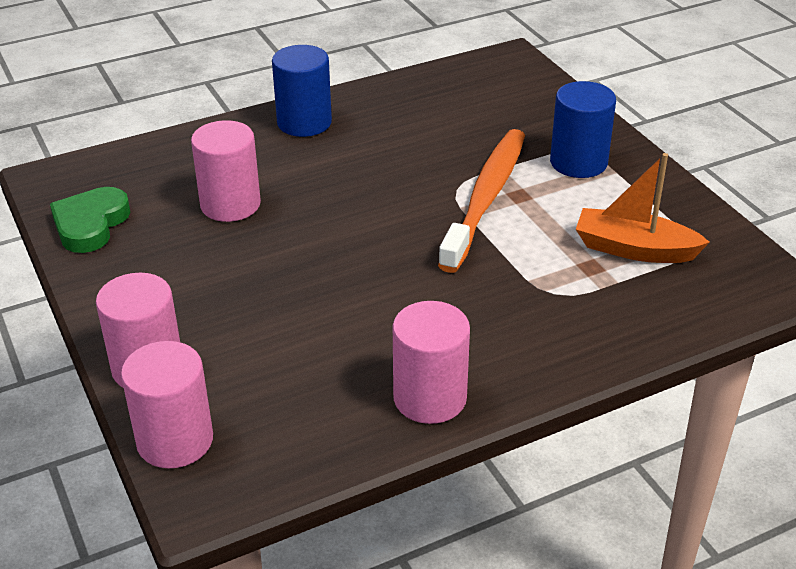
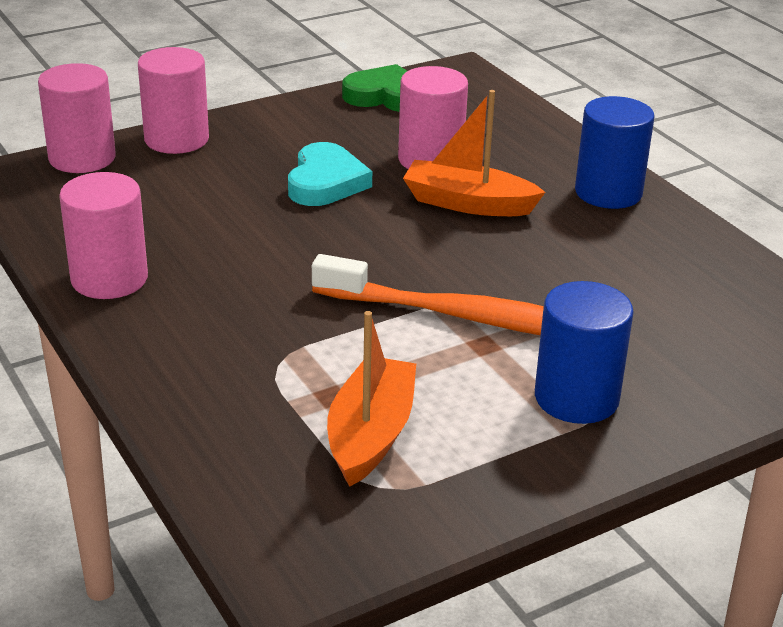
camera: 85 degrees right, 5 degrees down
(262, 265) = (325, 182): none -> turquoise heart
(313, 189) = (468, 203): none -> orange boat

